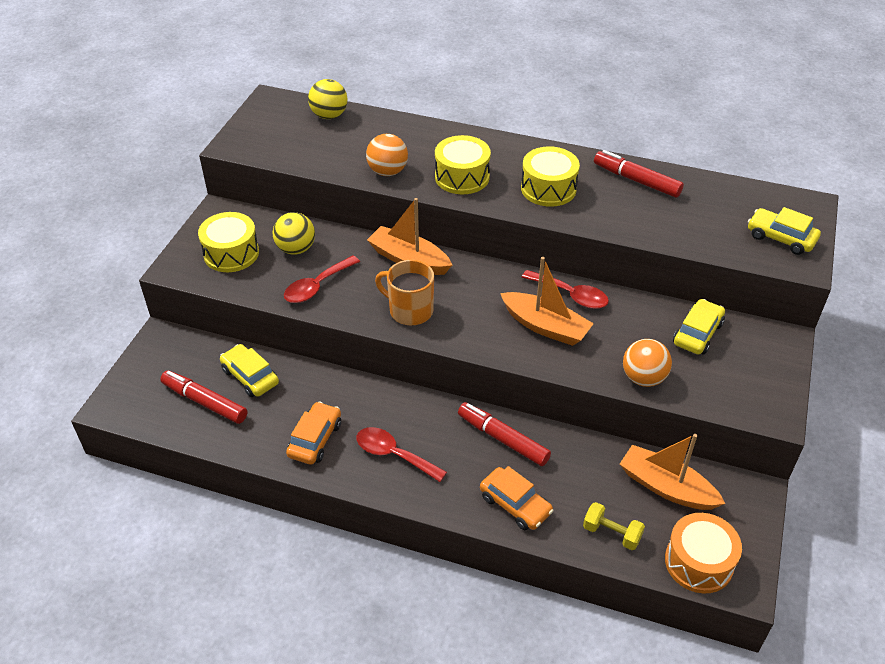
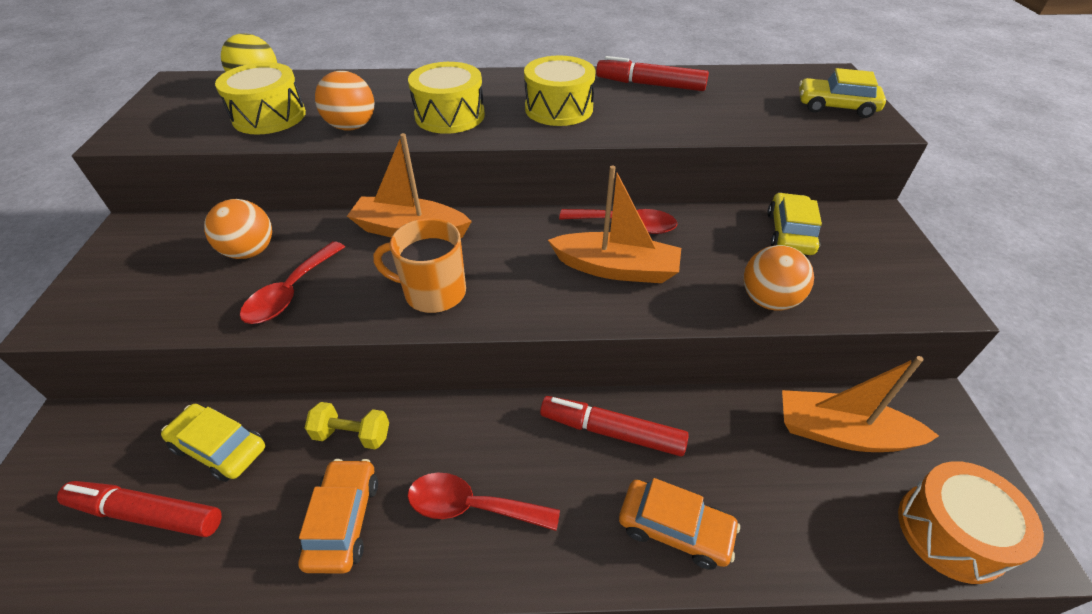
camera: 20 degrees left, 0 degrees up
(231, 253) = (152, 278): yellow drum -> yellow drum (269, 116)
(296, 249) = (250, 251): yellow ball -> orange ball
(611, 533) = (821, 528): yellow dumbbell -> yellow dumbbell (352, 435)

